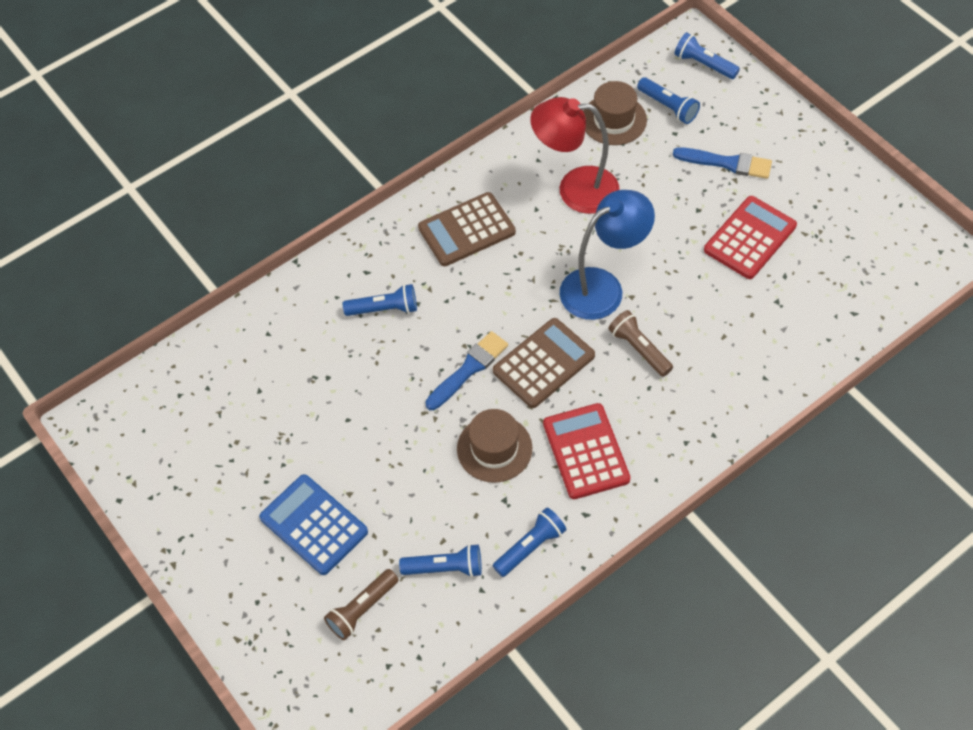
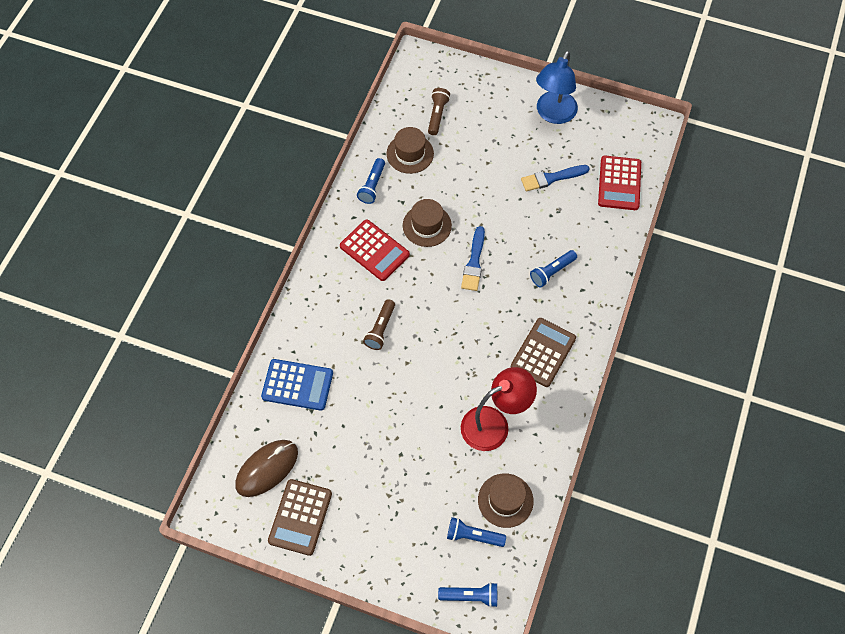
camera: 145 degrees right, 5 degrees up
(314, 525) = (493, 139): blue calculator -> blue calculator (297, 385)
(445, 568) = (410, 154): blue flashlight -> brown hat
(543, 363) = (432, 289): brown calculator -> brown calculator (300, 517)
(602, 287) = (429, 359): blue lamp -> blue lamp (553, 114)
(639, 349) = (380, 329): brown flashlight -> brown flashlight turned 90 degrees clockwise
(727, 163) = (402, 507): blue brush -> blue brush (551, 178)
(750, 238) = (353, 450): red calculator -> red calculator (619, 183)
(860, 266) = (267, 469): none -> brown mouse

